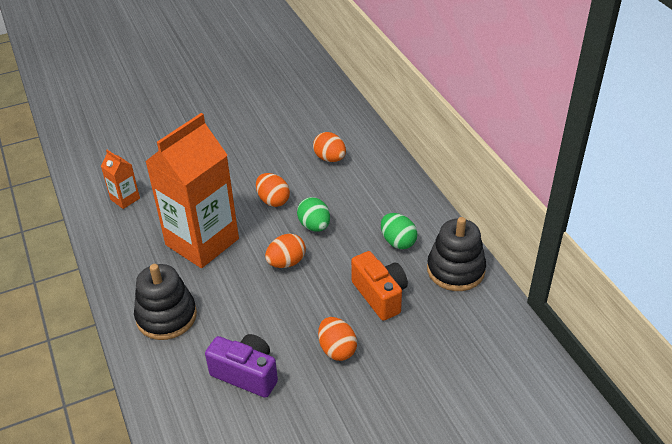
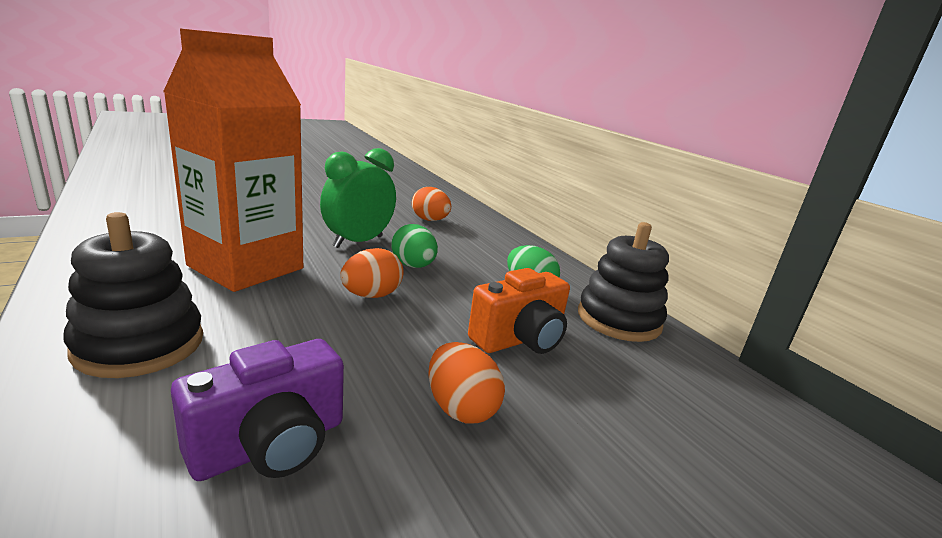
camera: 10 degrees left, 20 degrees down
(125, 199) = (150, 223): orange carton -> none
(246, 374) = (271, 445): purple camera -> purple camera turned 120 degrees clockwise
(273, 200) = (358, 242): orange egg -> green clock
(380, 295) = (520, 339): orange camera -> orange camera turned 90 degrees clockwise

